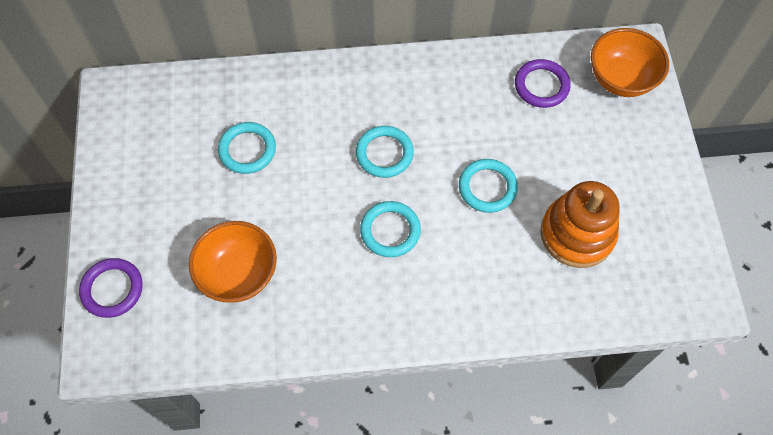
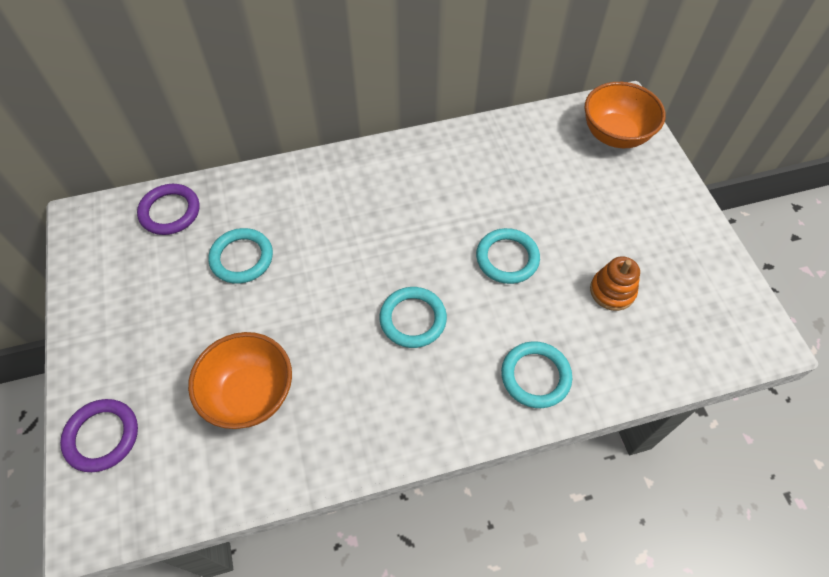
camera: 10 degrees left, 5 degrees down
(384, 153) = (391, 240): turquoise ring -> turquoise ring (535, 376)
(541, 86) = (538, 151): purple ring -> purple ring (170, 212)
(577, 234) = (612, 291): orange stacking toy -> orange stacking toy, size x0.56

